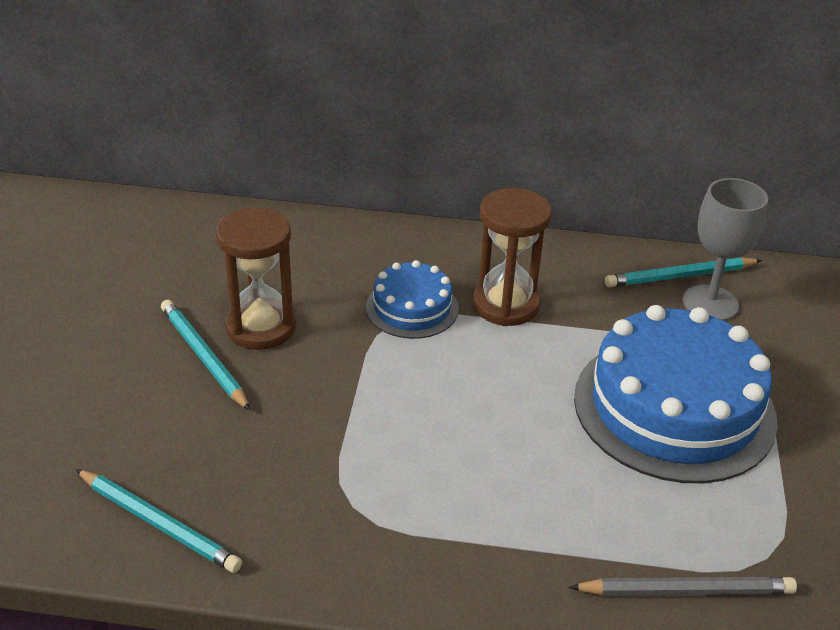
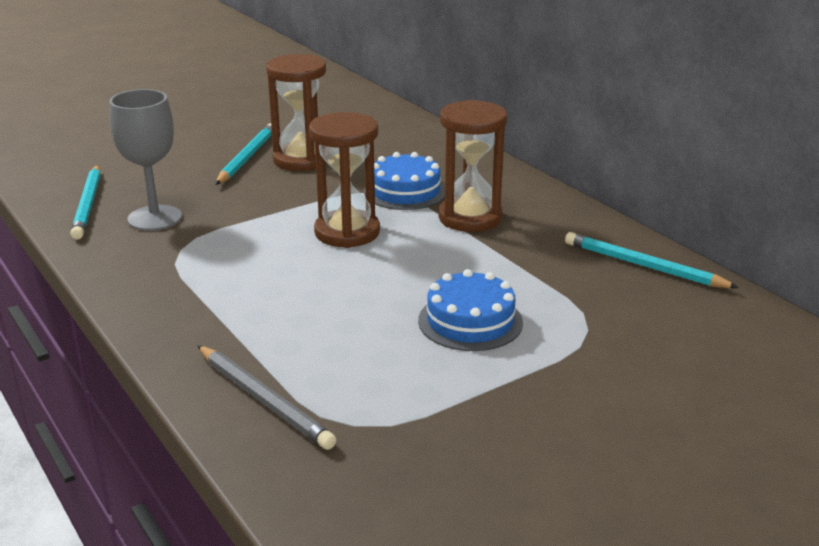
camera: 50 degrees right, 10 degrees down
(448, 384) = (347, 232): none -> brown hourglass
(674, 407) = (470, 321): blue cake -> blue cake, size x0.51
(710, 303) = (634, 290): grey goblet -> grey goblet (155, 218)

